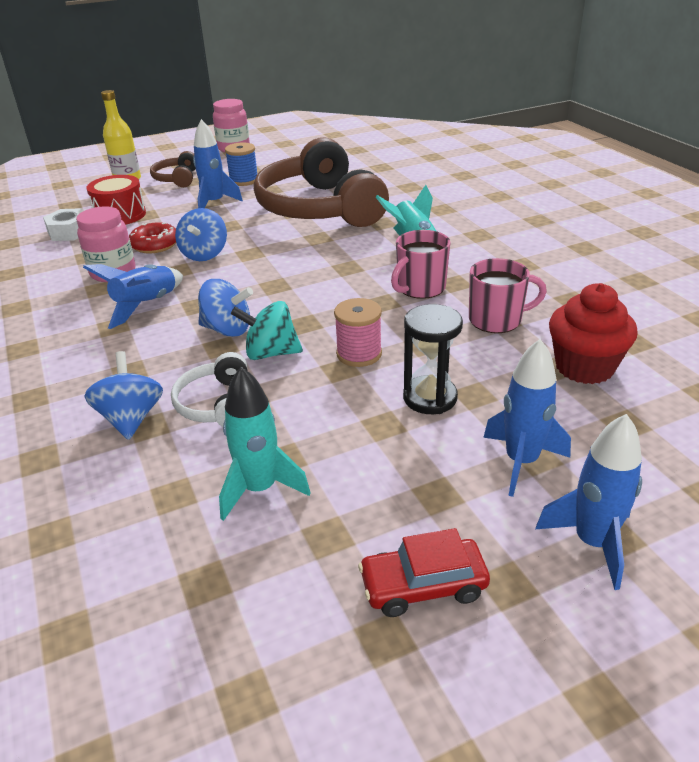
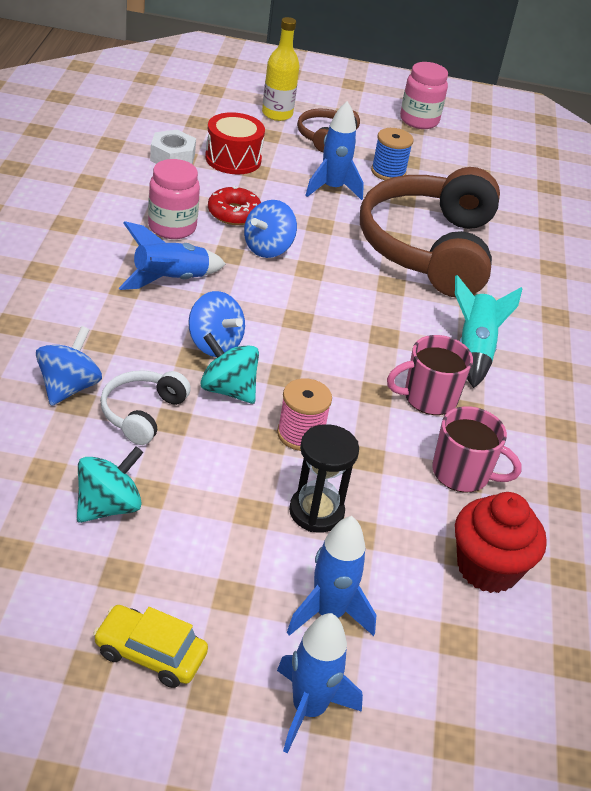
camera: 25 degrees right, 5 degrees up
(260, 489) = (108, 506): turquoise rocket -> turquoise spinning top
(423, 586) = (150, 654): red car -> yellow car

